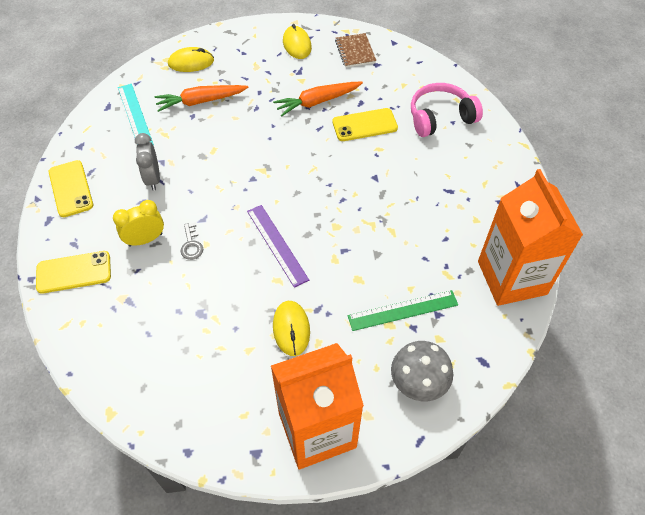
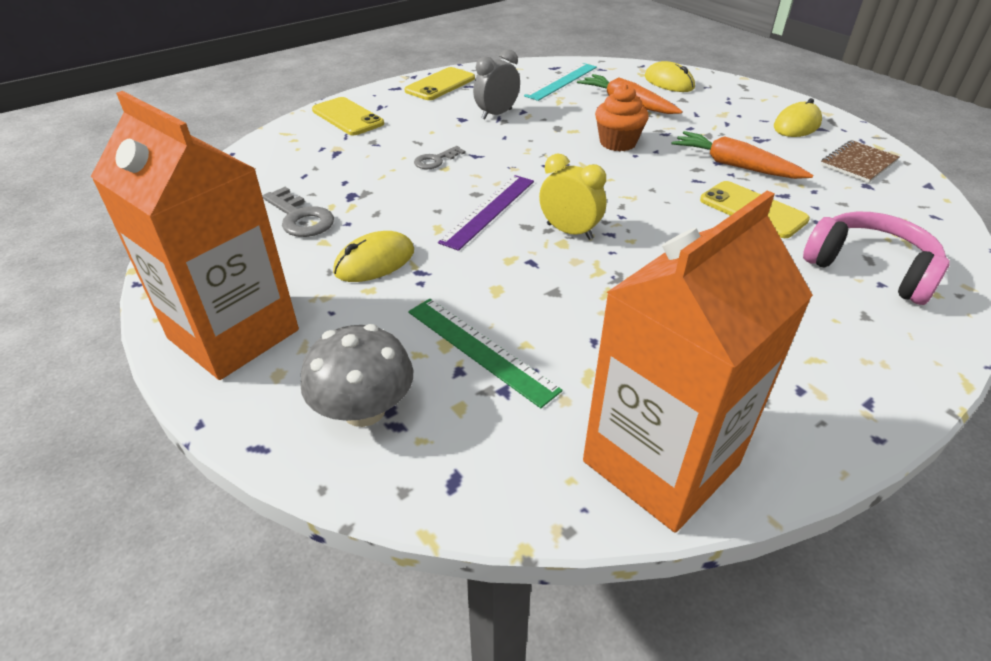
camera: 60 degrees right, 15 degrees down
(145, 239) = (418, 135): yellow clock -> yellow clock (569, 231)
(208, 354) = (300, 218): none -> grey key
(248, 137) = (617, 143): none -> orange cupcake

